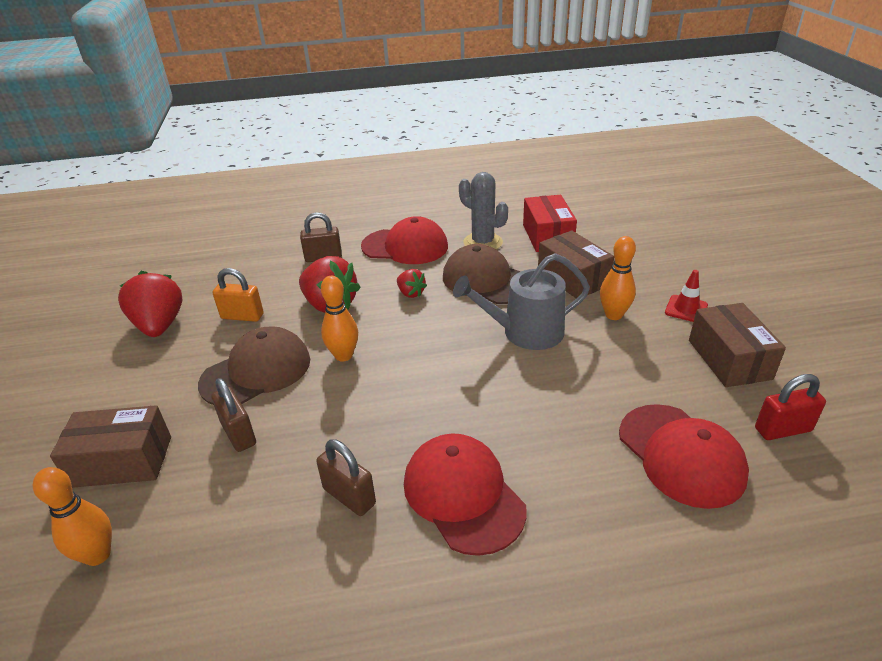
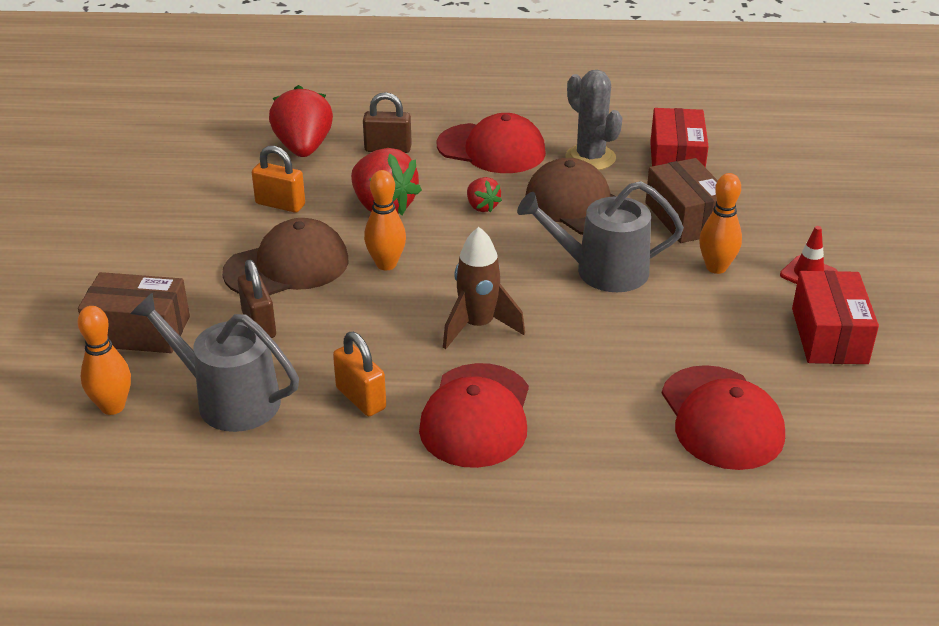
camera: 10 degrees right, 0 degrees up
(160, 325) = (186, 201): red strawberry -> red strawberry (303, 148)
(219, 523) = (229, 400): none -> grey watering can
(349, 496) = (361, 398): brown padlock -> orange padlock
(438, 401) = (478, 326): none -> brown rocket
(463, 495) = (476, 416): red cap -> red cap turned 150 degrees counterclockwise
(729, 359) = (829, 336): brown box -> red box
(782, 429) = (848, 413): red padlock -> none

